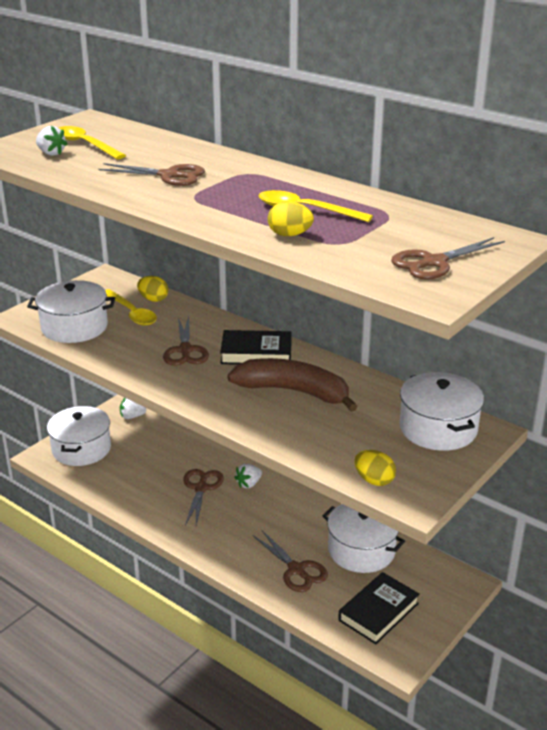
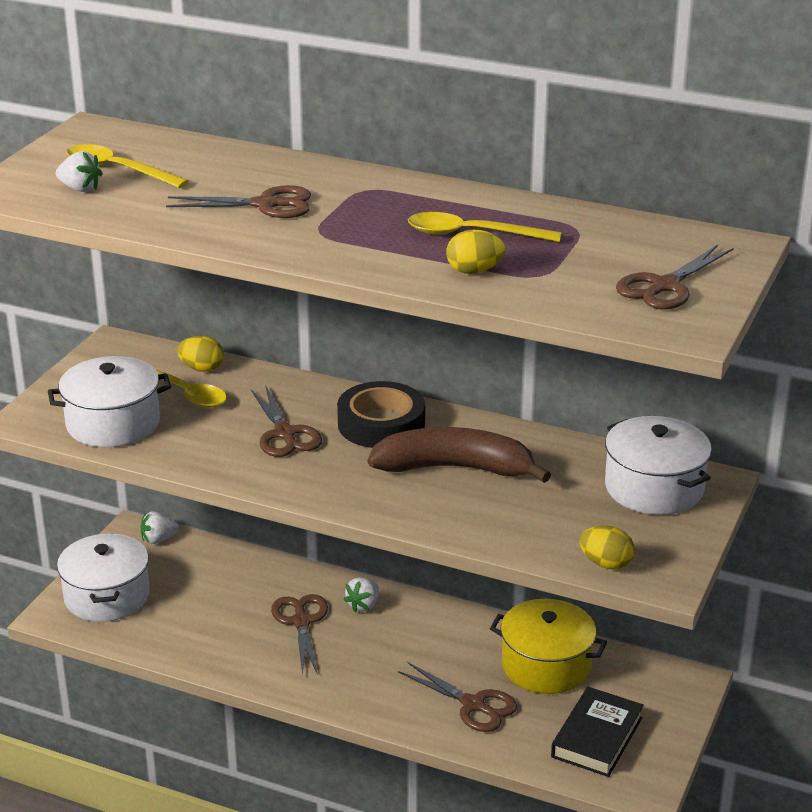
camera: 15 degrees left, 0 degrees up
(256, 353) = (381, 424): black book -> black tape
(361, 550) = (546, 665): white pot -> yellow pot

